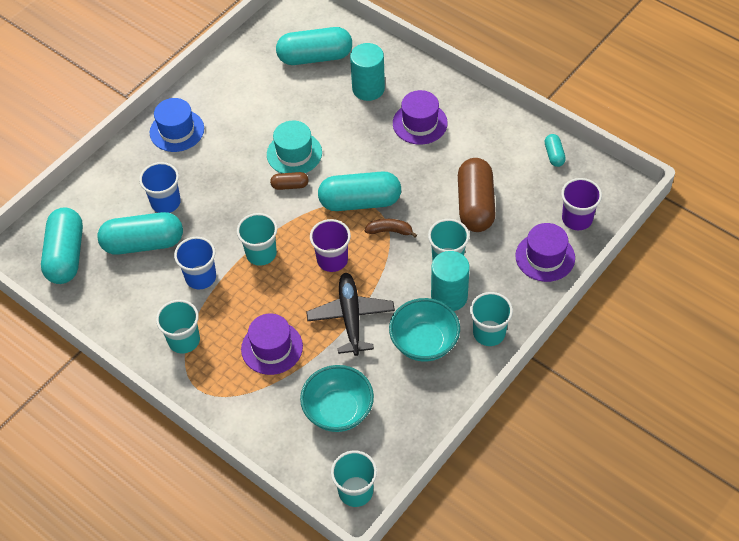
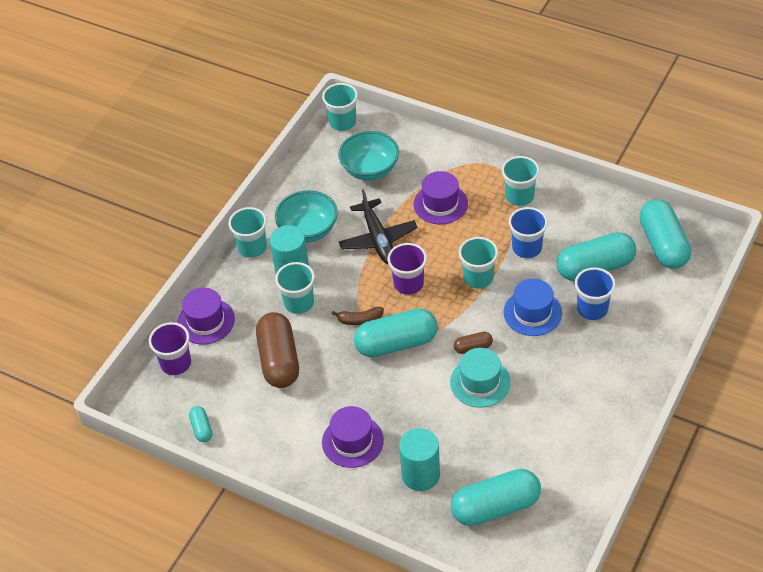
camera: 170 degrees right, 5 degrees down
(177, 130) = (617, 386): blue hat -> blue hat (532, 313)

